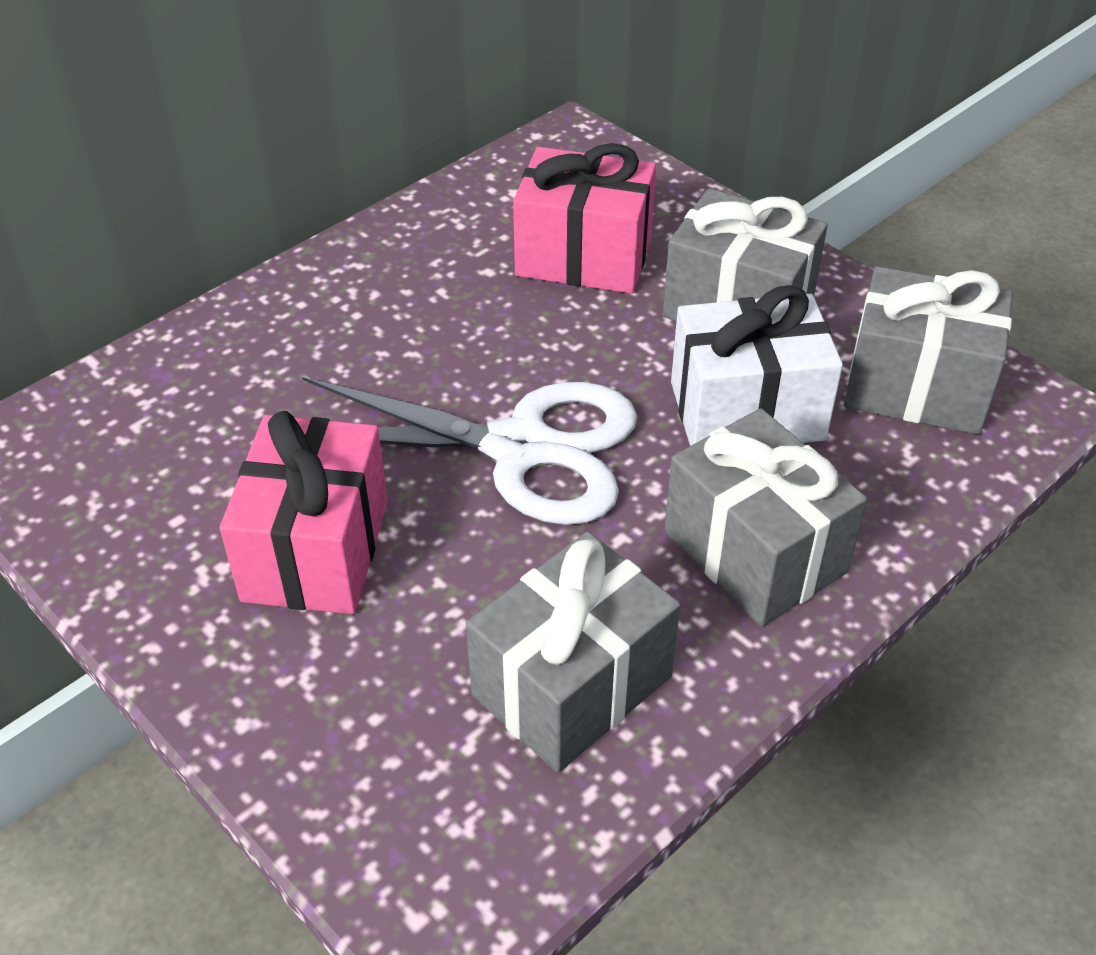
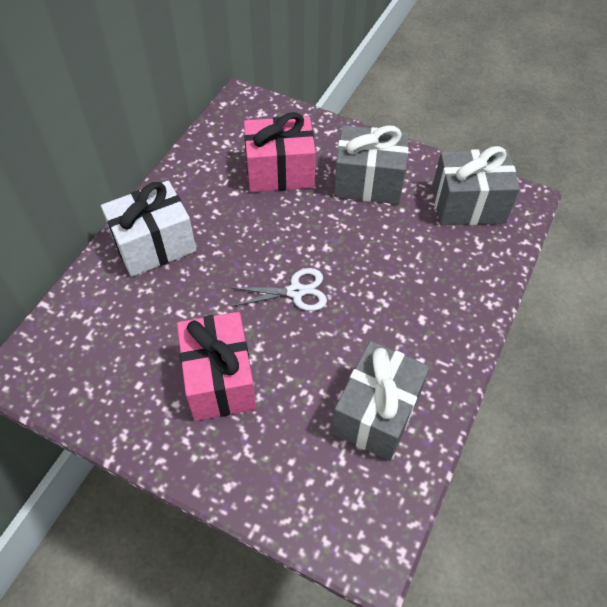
camera: 20 degrees left, 10 degrees up
(519, 448) = (296, 291): white scissors -> white scissors, size x0.51
(746, 411) = (396, 239): white gift -> white gift (154, 245)
(754, 552) = (430, 316): grey gift -> none

